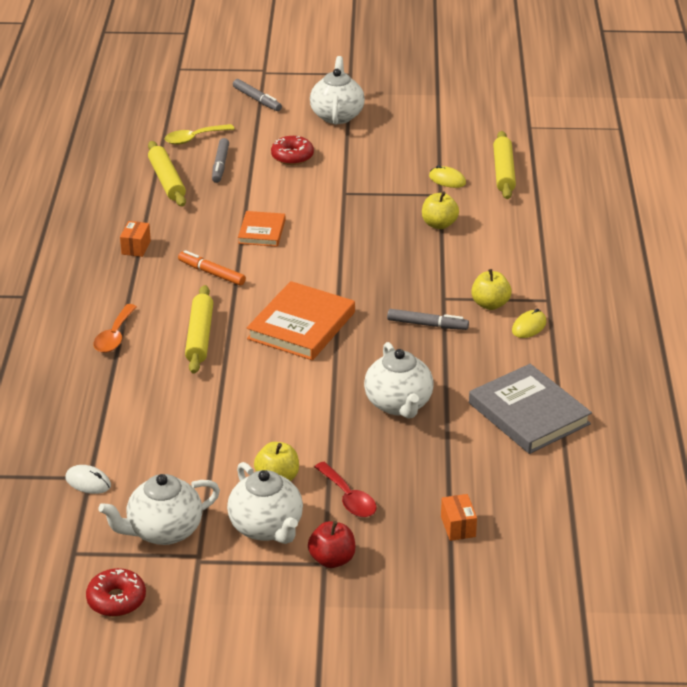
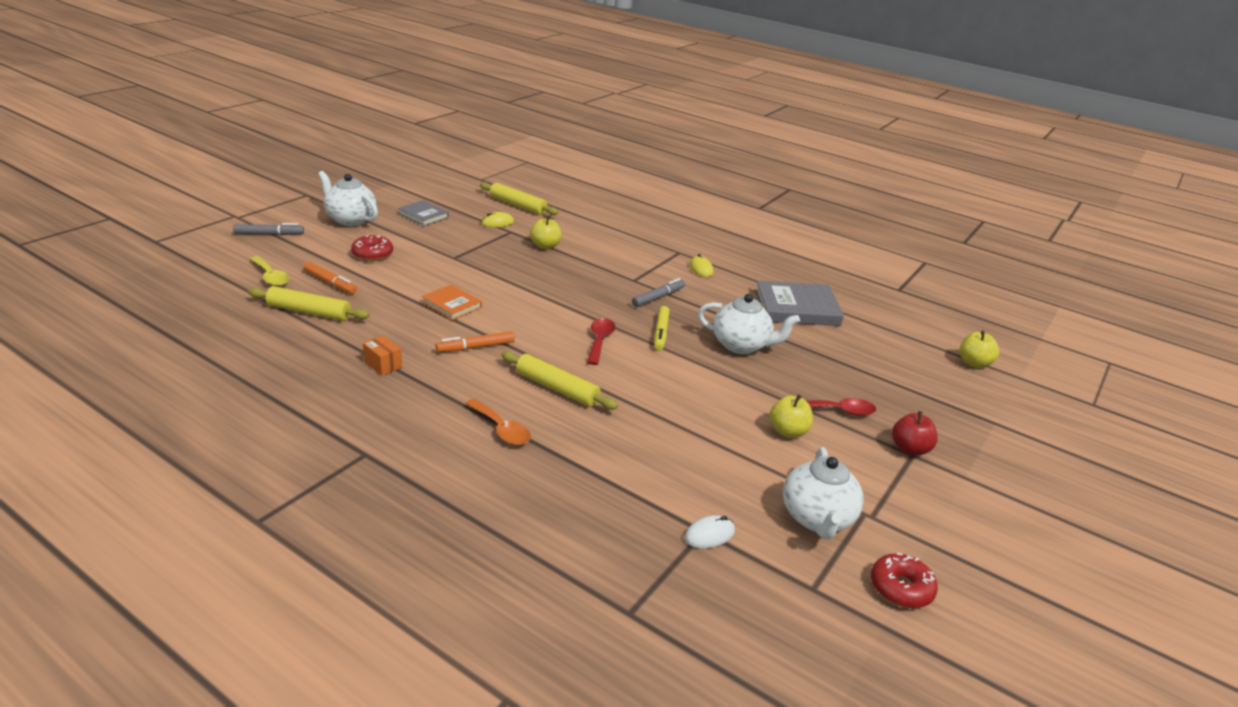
camera: 60 degrees left, 5 degrees down
(194, 138) = (271, 277): yellow spoon -> yellow spoon turned 45 degrees counterclockwise
(220, 165) = (330, 283): grey marker -> orange marker
(267, 528) = (849, 462): white teapot -> none
(301, 326) = (599, 341): orange book -> red spoon
(360, 351) = (661, 333): none -> yellow marker
(400, 140) = (423, 215): none -> grey book
(458, 526) = (903, 382): orange box -> none
(490, 304) = (661, 269): yellow apple -> yellow apple (974, 363)

